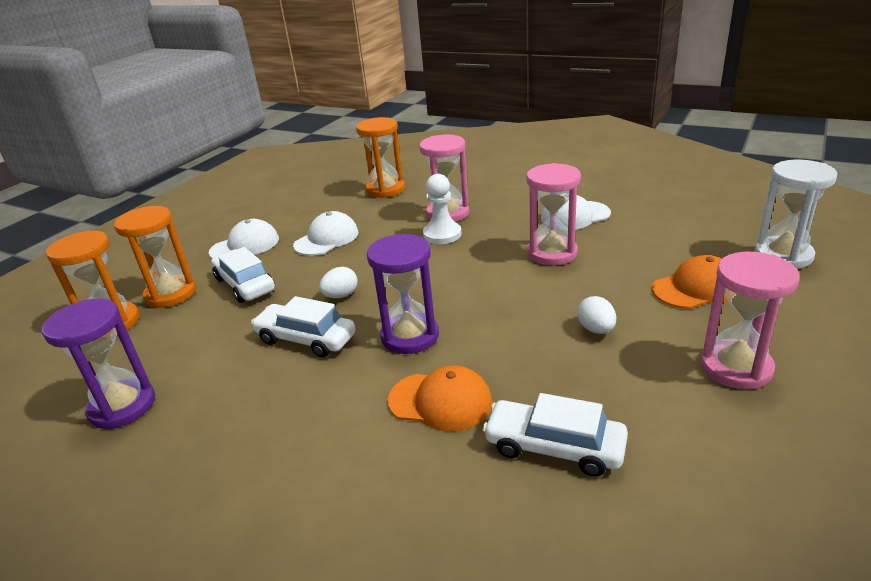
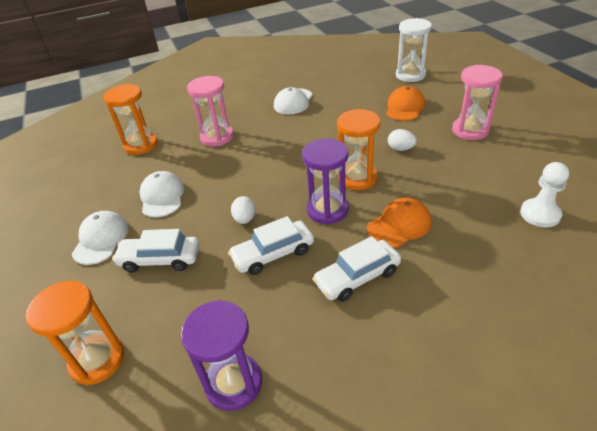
camera: 50 degrees left, 10 degrees up
(170, 294) = (107, 307): orange hourglass -> orange hourglass (357, 178)
(442, 234) = (238, 150): white pawn -> white pawn (540, 214)
(552, 253) = (317, 126): pink hourglass -> none
(554, 447) = (471, 205): white car -> white car (357, 277)

